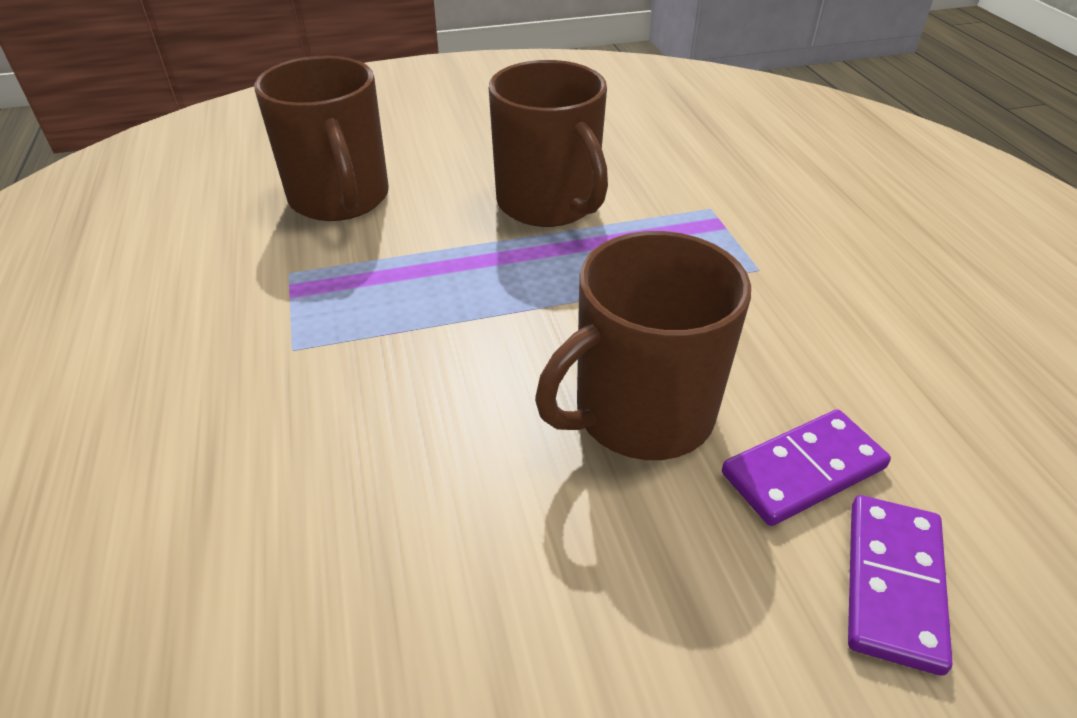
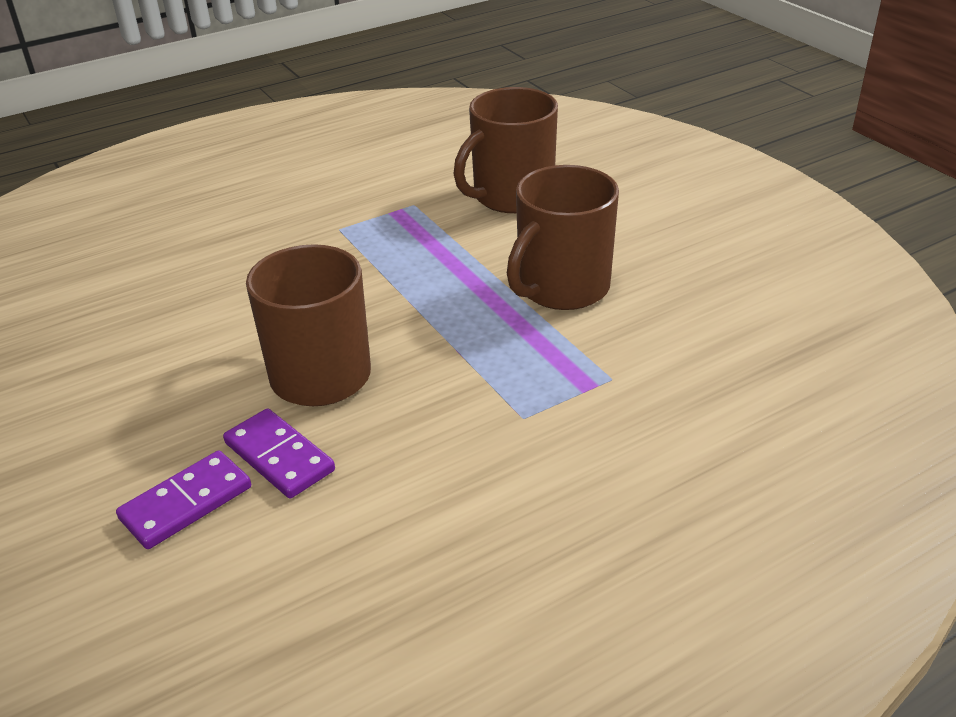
camera: 75 degrees right, 5 degrees down
(893, 584) = (186, 503): purple domino -> purple domino turned 45 degrees counterclockwise

